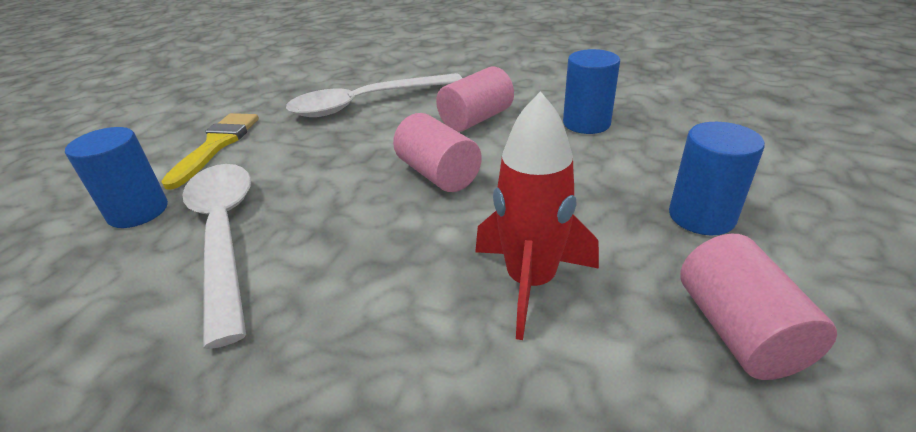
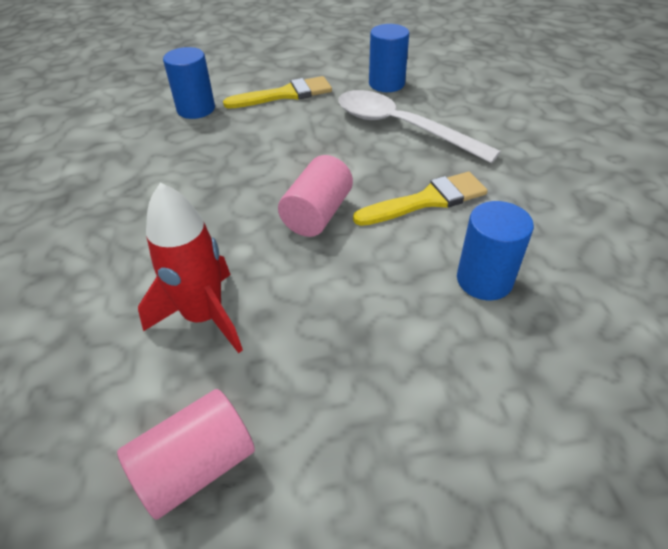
camera: 60 degrees right, 10 degrees up
(224, 235) = (189, 153): white spoon -> none
(476, 119) = (427, 200): pink cylinder -> yellow brush
(701, 216) = (356, 415): blue cylinder -> blue cylinder (386, 84)

